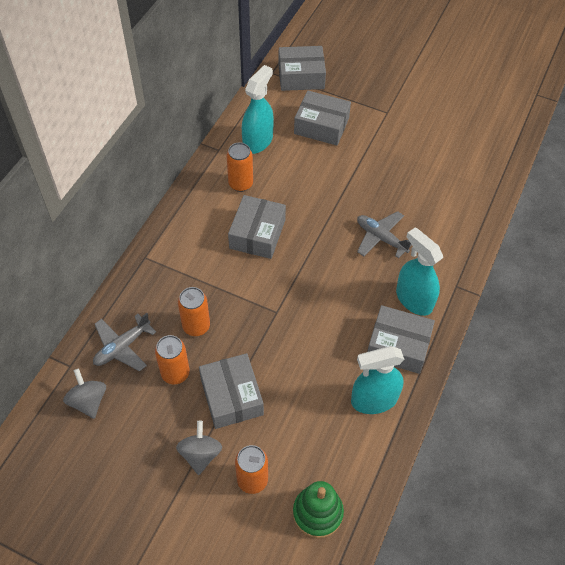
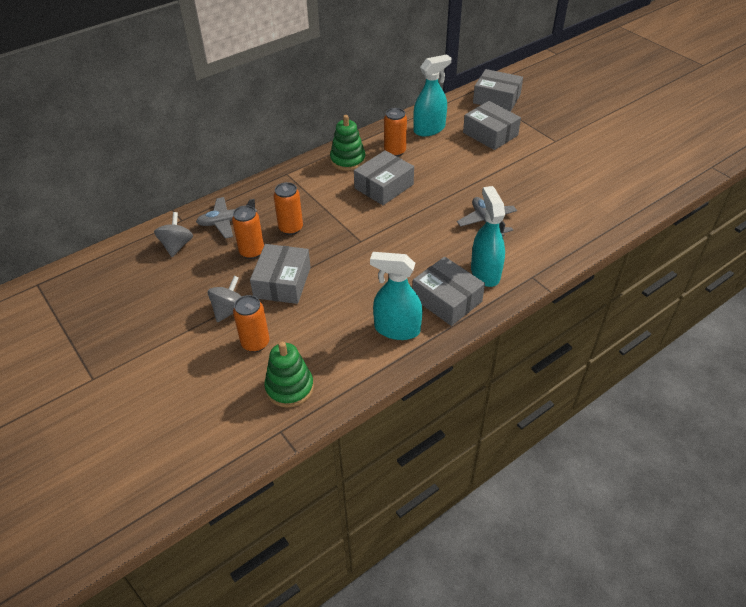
camera: 30 degrees right, 10 degrees down
(199, 214) = (348, 160): none -> green stacking toy

